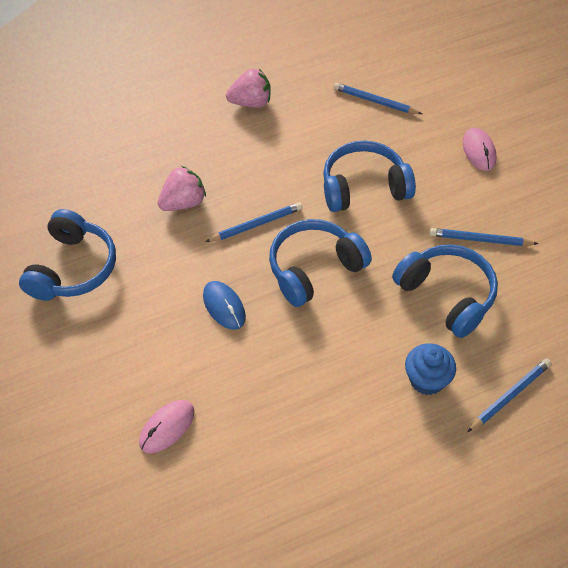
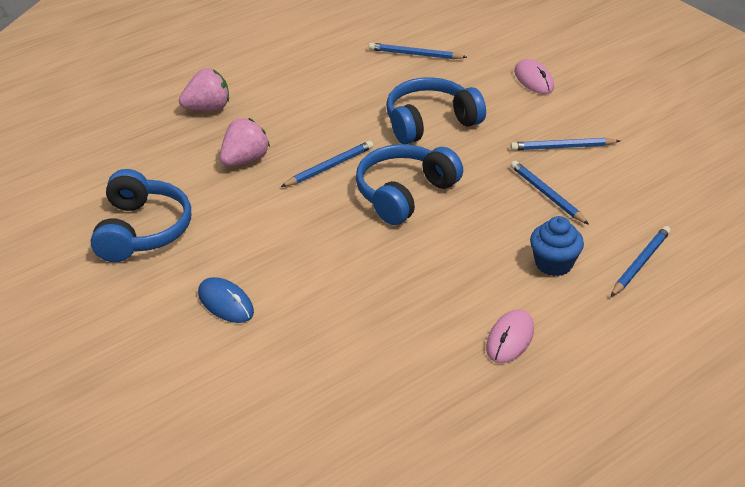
camera: 15 degrees left, 15 degrees down
(167, 427) = (296, 347): pink mouse -> pink mouse (510, 339)
(224, 306) = (320, 238): blue mouse -> blue mouse (226, 303)
(251, 103) = (286, 71): pink strawberry -> pink strawberry (207, 108)
(447, 295) = (547, 195): blue headphones -> blue pencil

